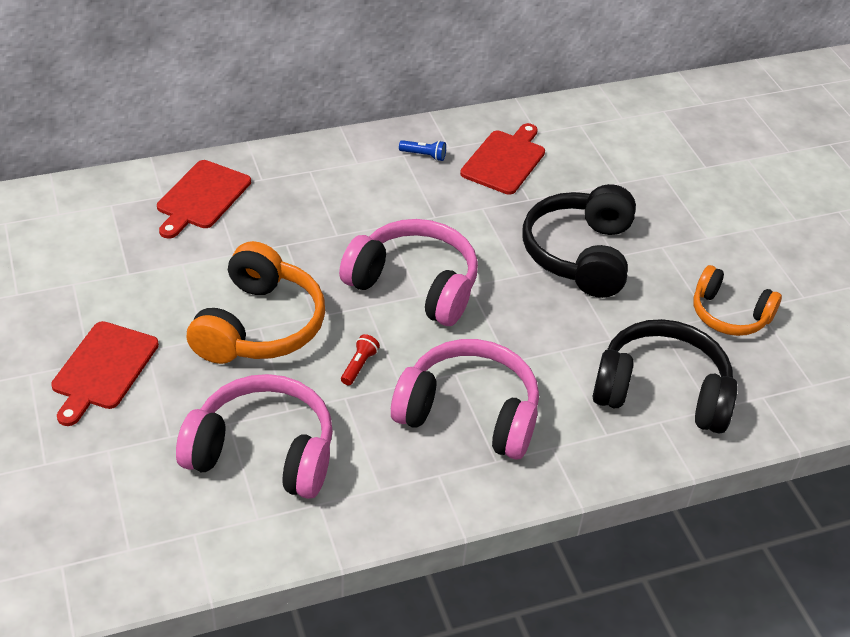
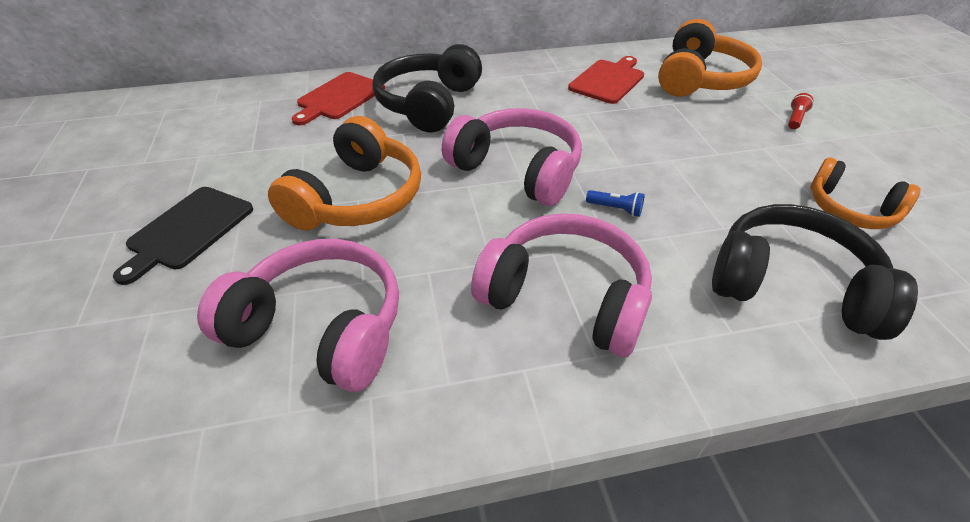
camera: 10 degrees right, 0 degrees up
(103, 369) = (188, 230): red cutting board -> black cutting board
(359, 366) = (449, 240): red flashlight -> red flashlight (795, 119)
(424, 155) = (537, 75): blue flashlight -> blue flashlight (615, 209)
(580, 254) = (682, 151): black headphones -> black headphones (429, 104)
(607, 155) = (700, 79): none -> orange headphones

